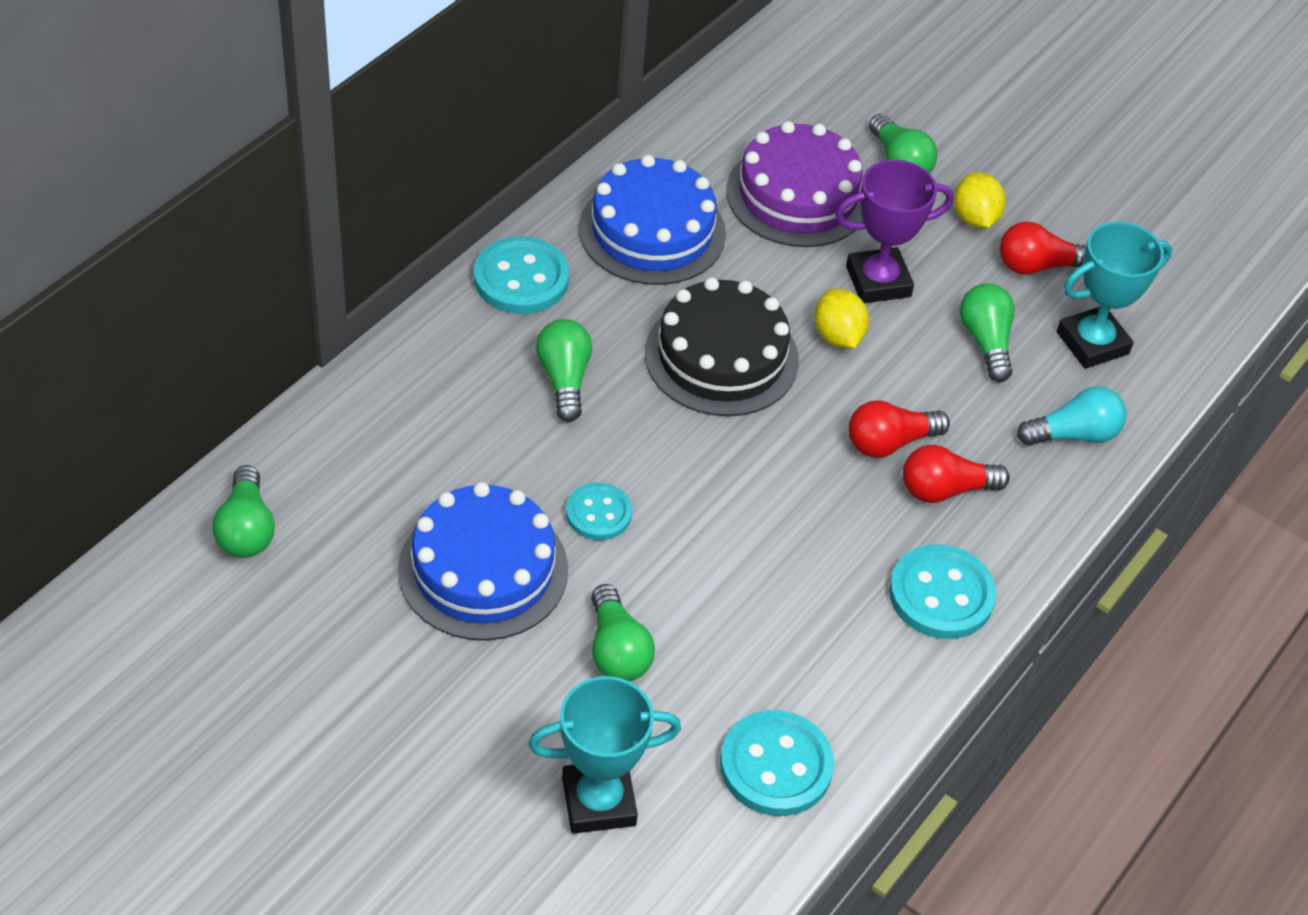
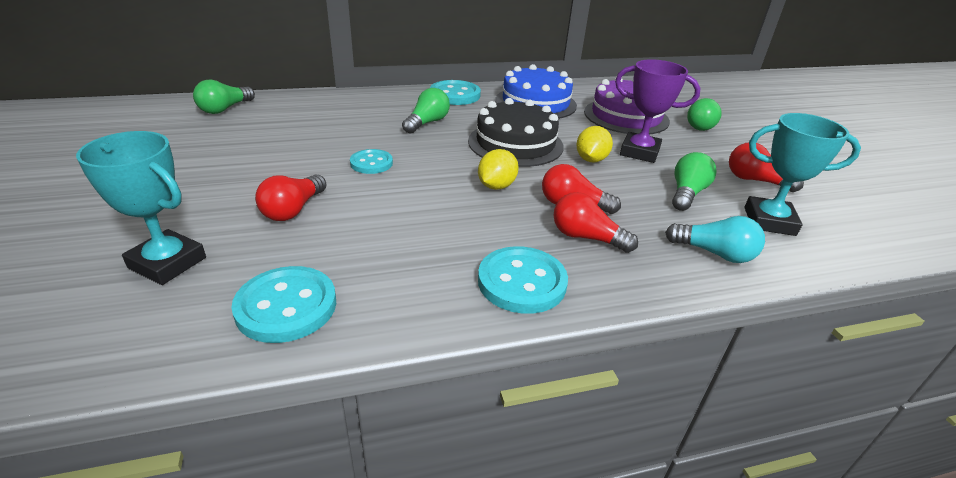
camera: 40 degrees right, 15 degrees down
(483, 569) = (287, 157): blue cake -> none
(617, 650) = (293, 210): green light bulb -> red light bulb
(975, 218) = (727, 153): yellow lemon -> yellow lemon (496, 186)

